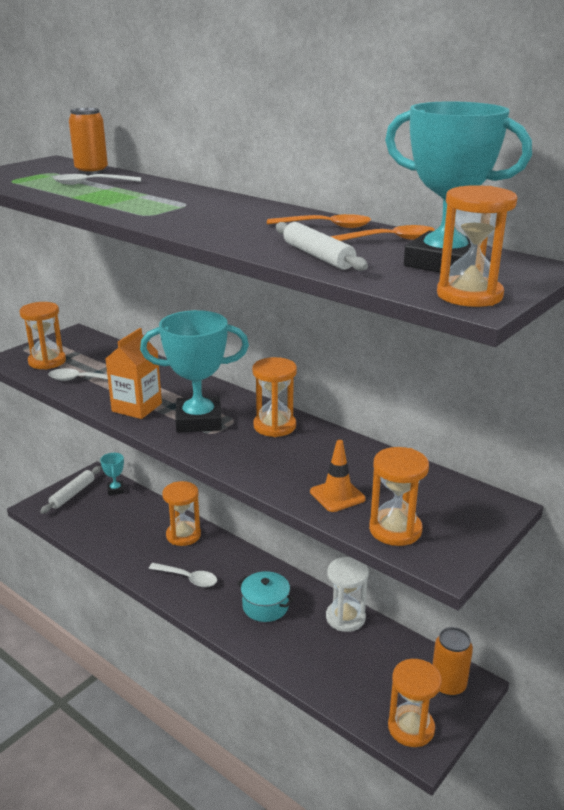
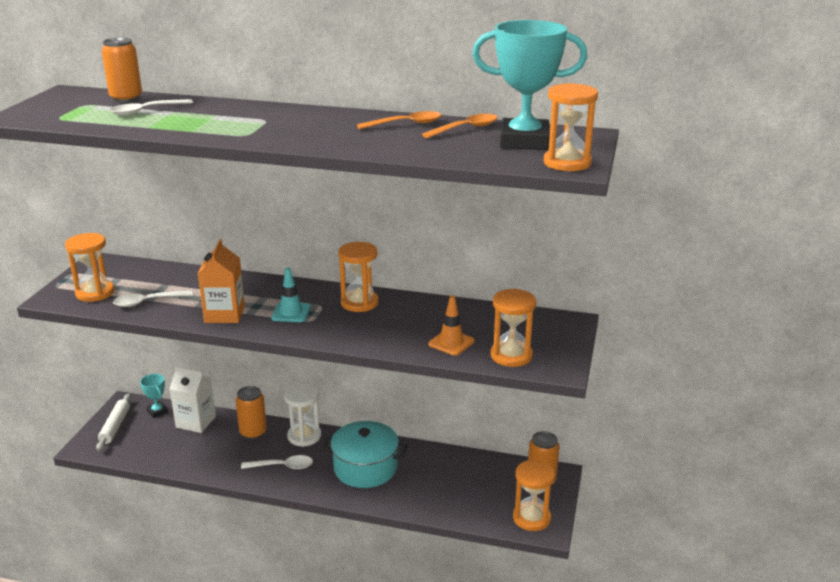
camera: 25 degrees left, 0 degrees up
(141, 509) = (196, 422): none -> white carton
(183, 535) = (253, 433): orange hourglass -> orange can
(199, 420) = (291, 313): turquoise trophy -> turquoise traffic cone
(265, 606) = (365, 468): turquoise pot -> turquoise pot, size x1.52
(318, 256) = (431, 150): white rolling pin -> none
(345, 618) = (436, 457): white hourglass -> white hourglass (304, 436)

